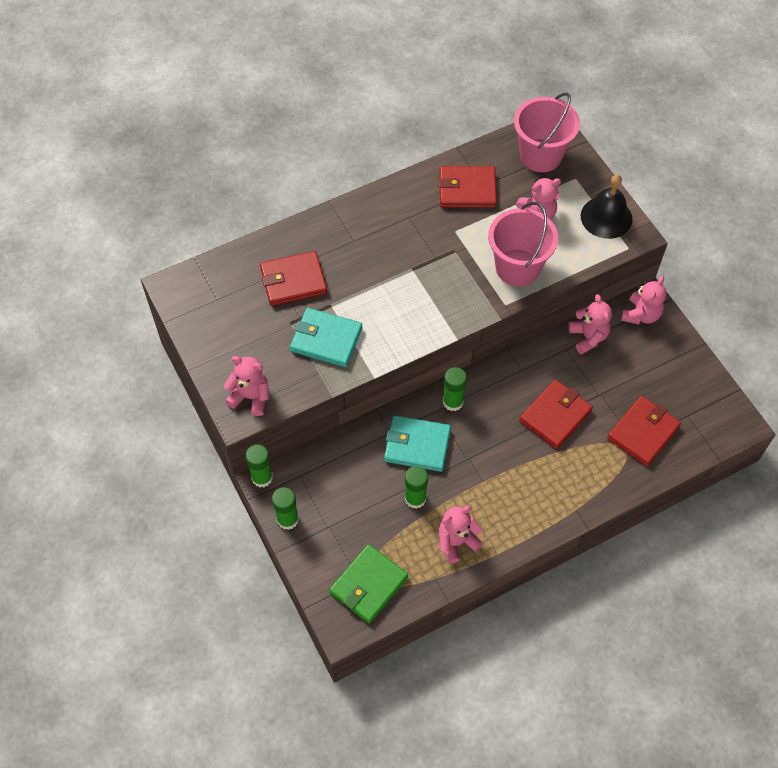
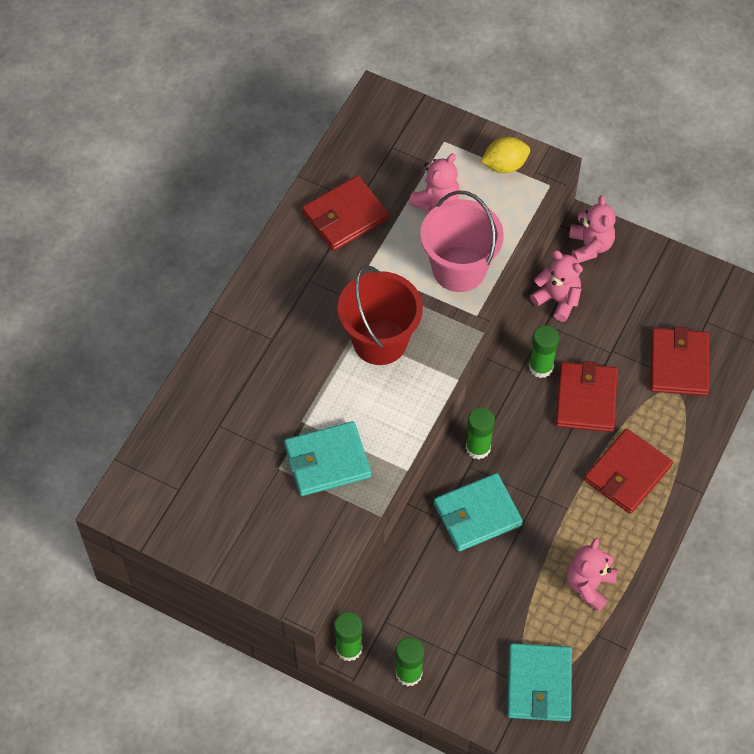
camera: 35 degrees left, 0 degrees up
(251, 397) = (298, 569): pink teddy bear -> none
(293, 281) = (243, 420): red wallet -> red wallet (627, 473)
(368, 585) = (539, 684): green wallet -> turquoise wallet
(415, 498) = (517, 569): green glue stick -> green glue stick (541, 367)
(424, 283) = (380, 341): none -> red bucket
(540, 155) = (391, 136): pink bucket -> none
(606, 217) = (504, 165): black bell -> yellow lemon

